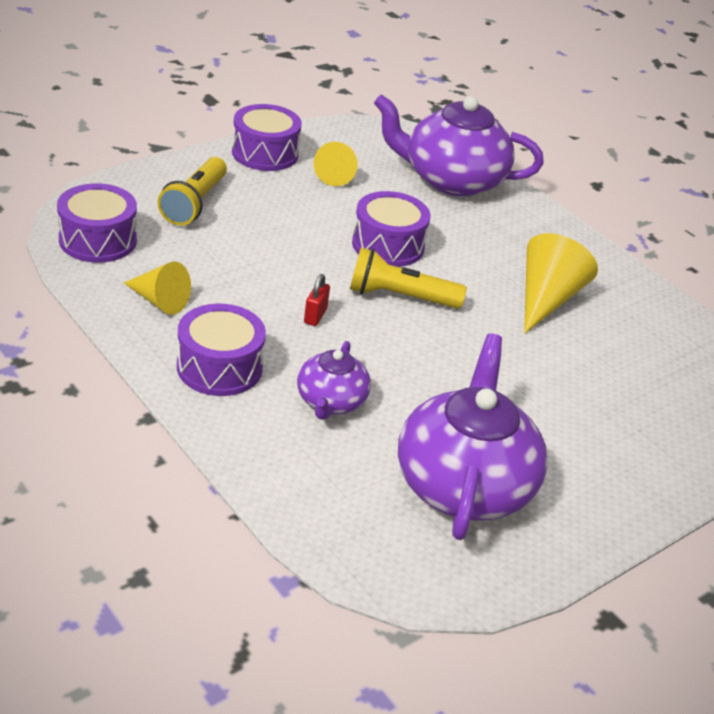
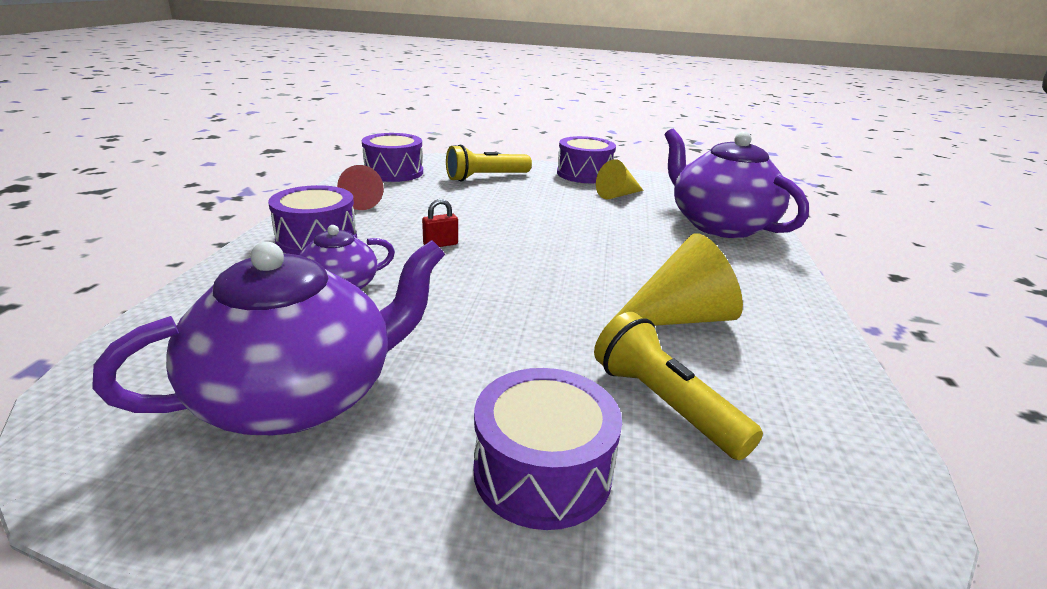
camera: 50 degrees right, 10 degrees down
(159, 301) = (362, 202): yellow cone -> red cone
(388, 245) = (583, 235): purple drum -> purple drum (542, 471)
(400, 297) = (531, 261): yellow flashlight -> yellow flashlight (664, 404)

